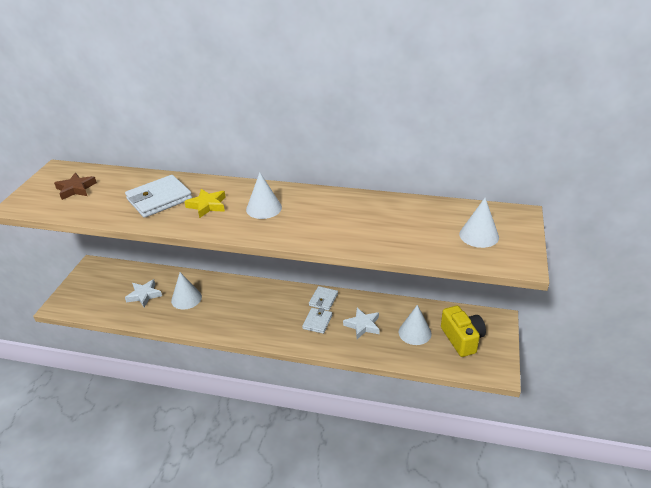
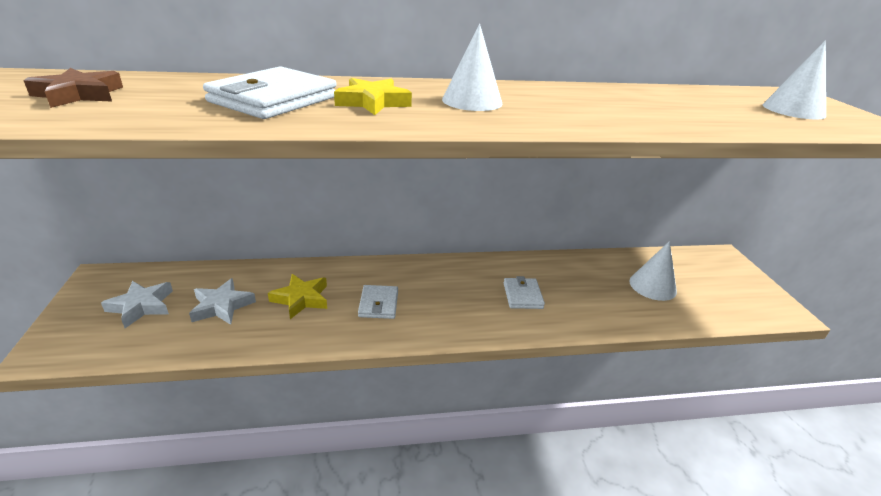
camera: 25 degrees left, 5 degrees down
(186, 298) = (301, 299): white cone -> yellow star
(323, 300) = (508, 267): white wallet -> white wallet (378, 304)
(363, 325) = (584, 289): white star -> white star (141, 306)
(462, 339) = (710, 283): yellow camera -> none

